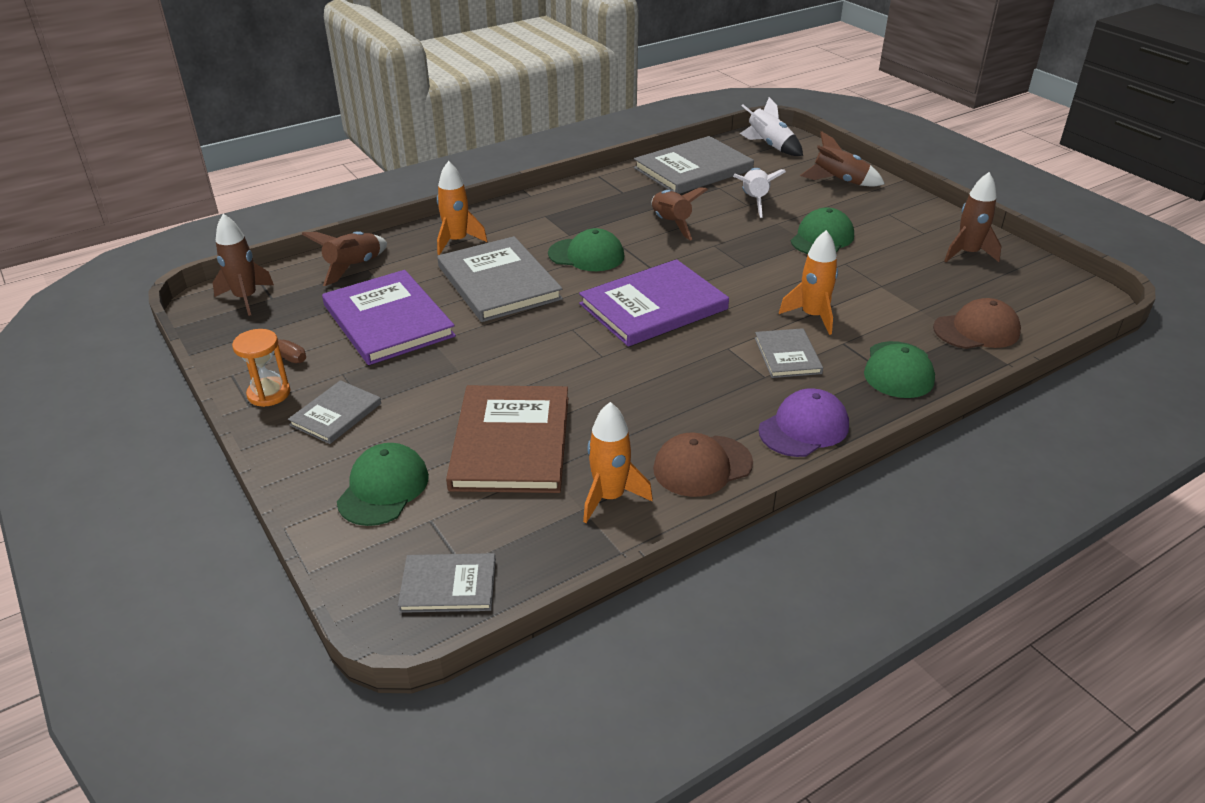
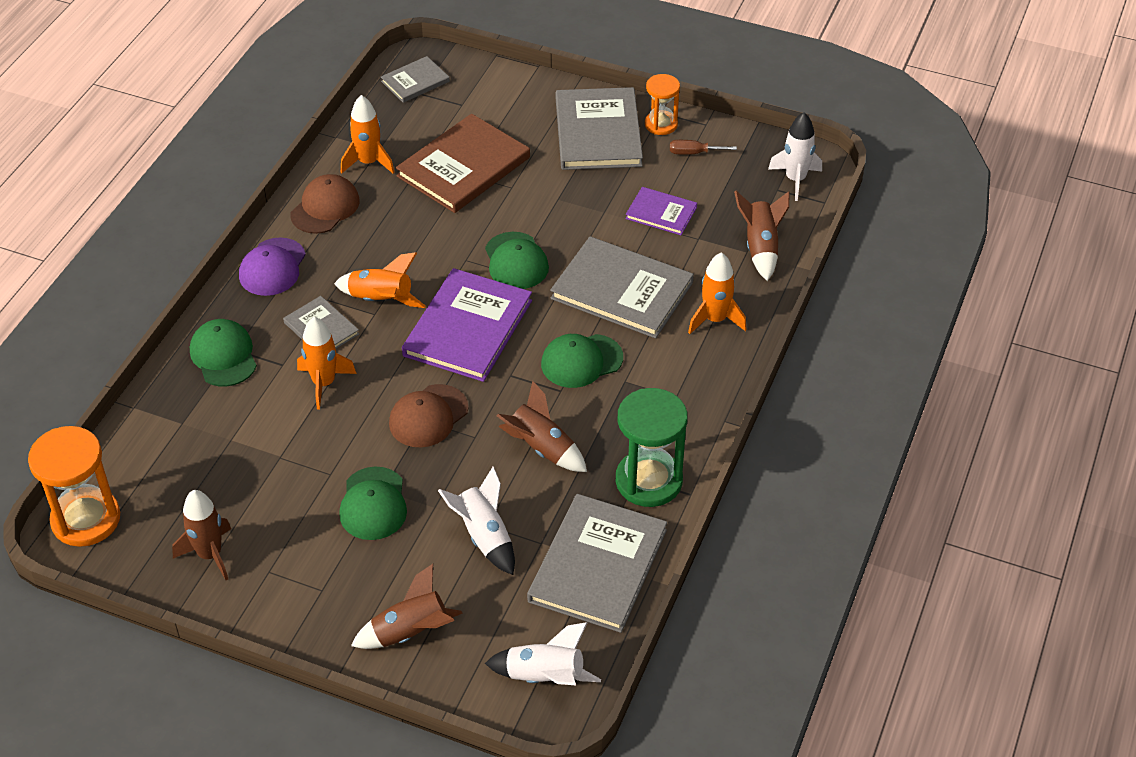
camera: 145 degrees right, 10 degrees up
(246, 298) = (795, 180): brown rocket -> white rocket
(336, 414) = (598, 132): grey book -> grey book, size x1.88
(383, 488) = (509, 107): green cap -> green cap (516, 261)
(388, 320) = (661, 213): purple book -> purple book, size x0.53
(511, 442) = (463, 167): brown book -> brown book turned 75 degrees clockwise
(617, 188) = (648, 481): none -> green hourglass
(712, 356) = (381, 300): none -> orange rocket
(976, 330) = (170, 436): brown cap -> brown cap (428, 416)
(1072, 304) = (86, 519): none -> orange hourglass

